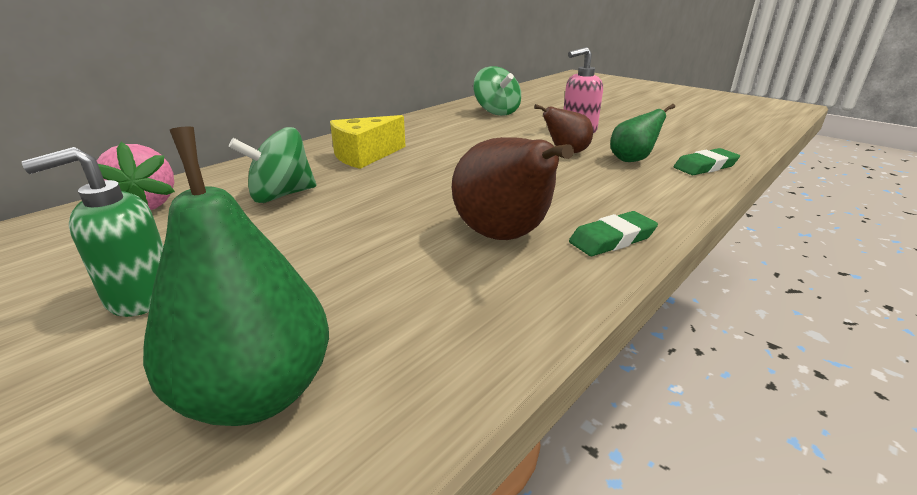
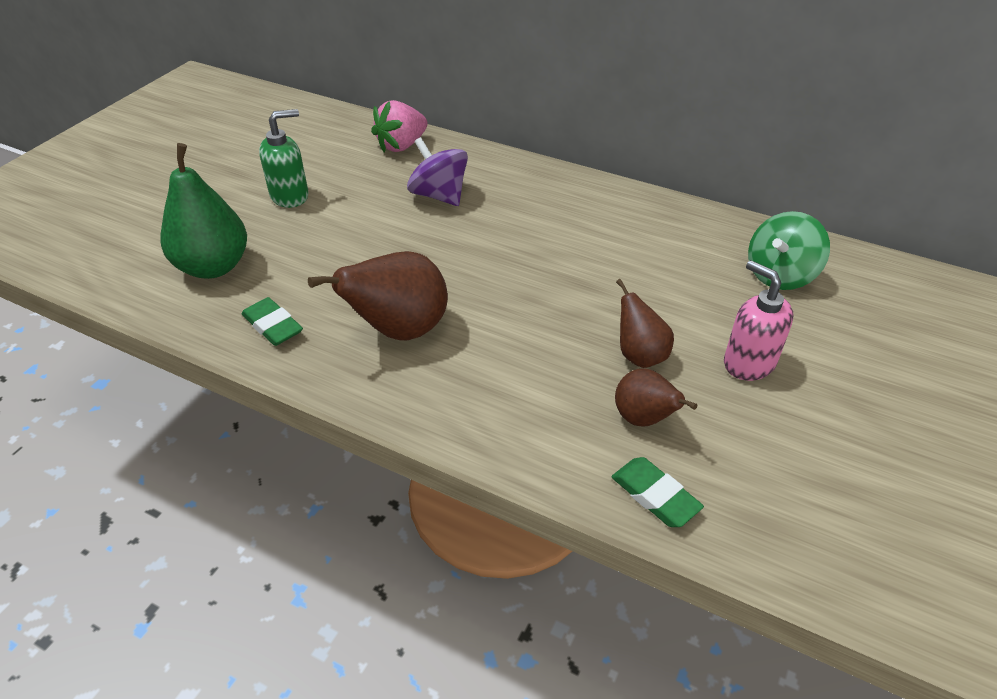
camera: 75 degrees right, 15 degrees up
(141, 296) = (290, 196): green soap dispenser -> green soap dispenser turned 105 degrees clockwise
(281, 195) = (439, 195): green spinning top -> purple spinning top
(365, 156) = (548, 211): yellow cheese -> none
(612, 239) = (412, 398): green eraser -> green eraser (273, 325)
(632, 160) = (644, 419): green pear -> brown pear

